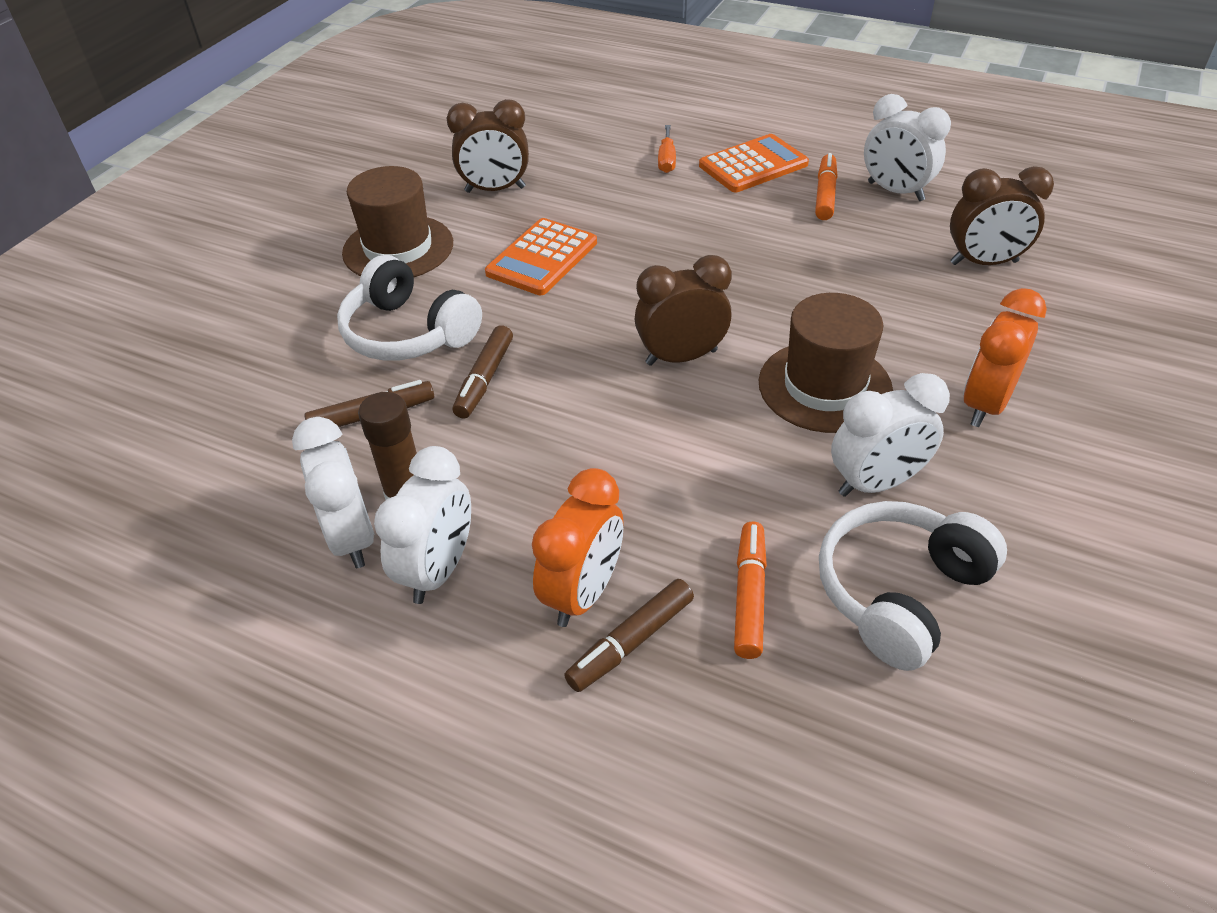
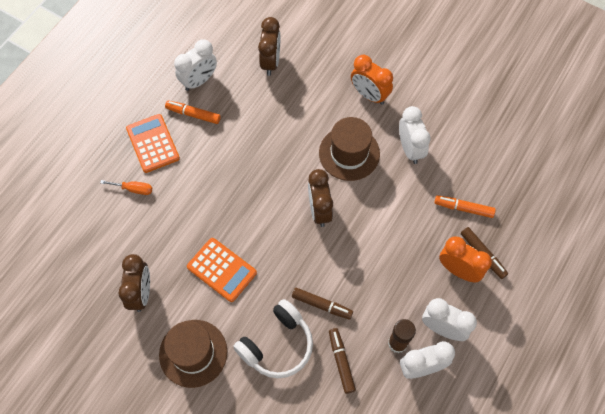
camera: 85 degrees left, 20 degrees up
(900, 593) = (465, 156): white headphones -> none

